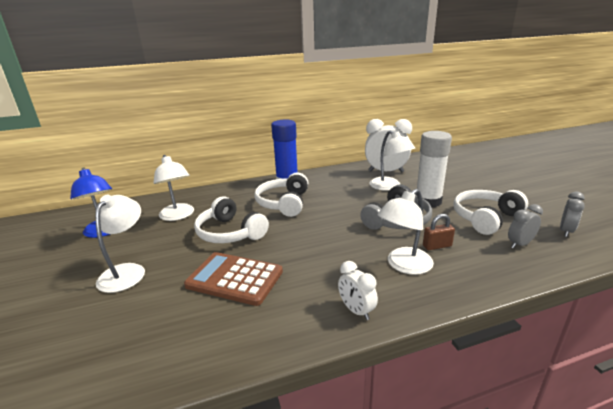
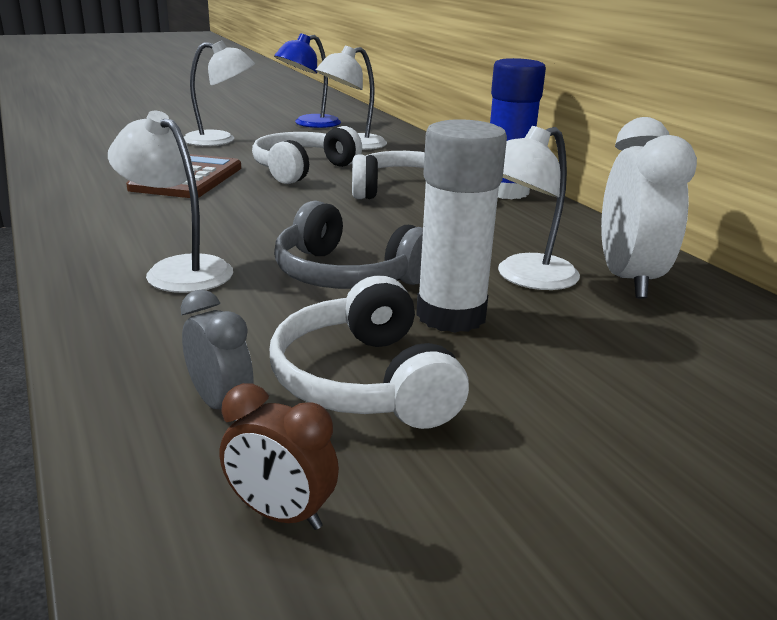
camera: 80 degrees right, 0 degrees up
(356, 310) = (84, 235): white clock -> none
(437, 246) = (235, 303): brown padlock -> none
(485, 218) = (365, 381): white headphones -> white headphones turned 150 degrees counterclockwise
(566, 231) = (280, 514): grey clock -> brown clock

